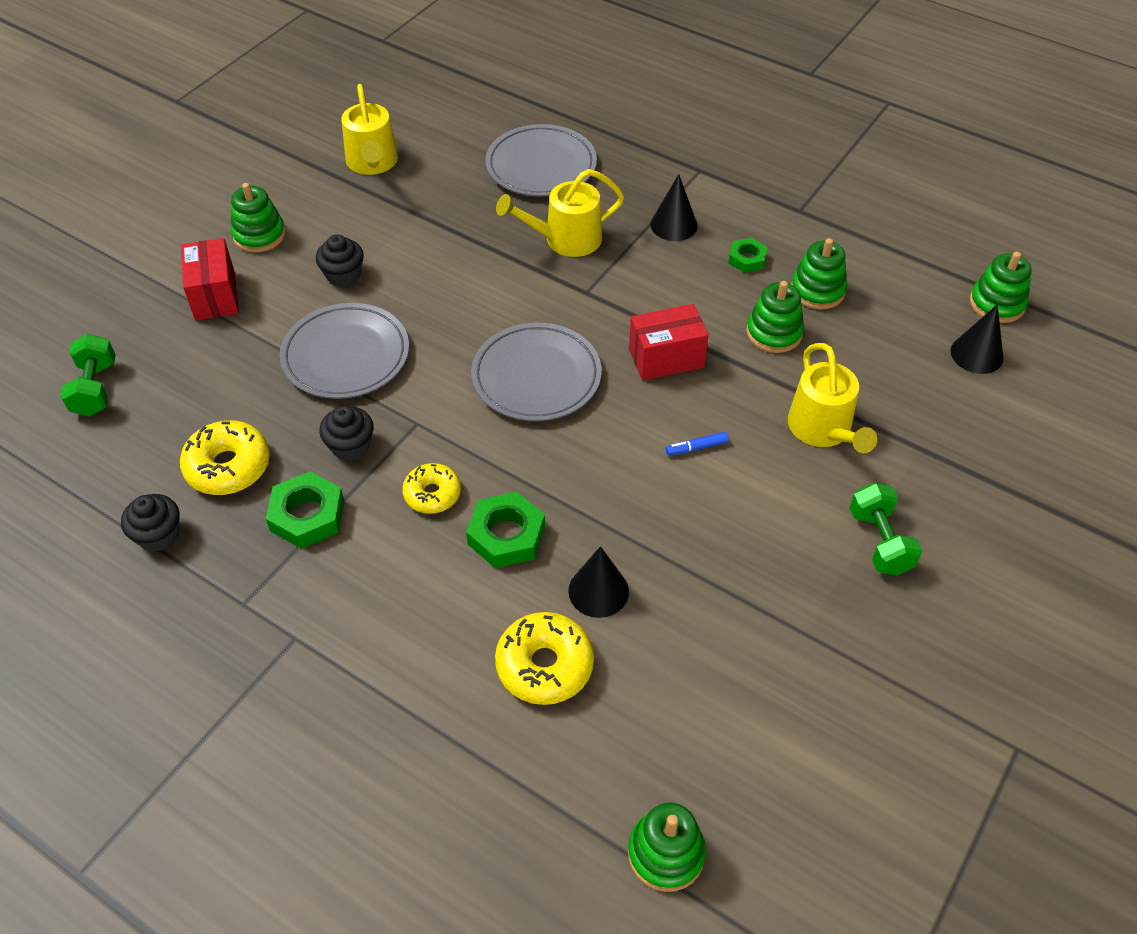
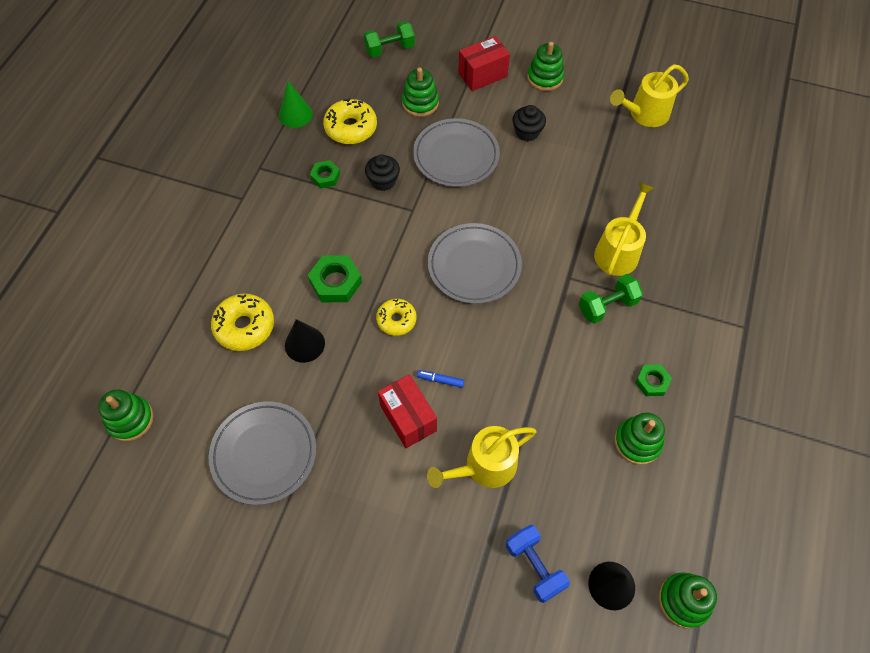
camera: 75 degrees right, 10 degrees up
(158, 535) = (295, 114): black cupcake -> green cone
(307, 515) = (325, 176): green nut -> green nut, size x0.61
(432, 494) = (357, 234): yellow donut -> yellow donut (396, 320)
(541, 166) = (693, 215): grey plate -> grey plate (264, 454)
(566, 239) = (618, 251): yellow watering can -> yellow watering can turned 60 degrees clockwise
(666, 358) = (520, 343): red box -> red box (408, 418)
(674, 225) = (668, 321): black cone -> none
(696, 448) = (440, 380): blue marker -> blue marker turned 45 degrees counterclockwise
(774, 333) = (575, 415): green stacking toy -> green stacking toy (420, 103)
(880, 542) = (387, 521): green dumbbell -> green dumbbell (607, 306)
(950, 413) = (534, 566): none -> blue dumbbell

